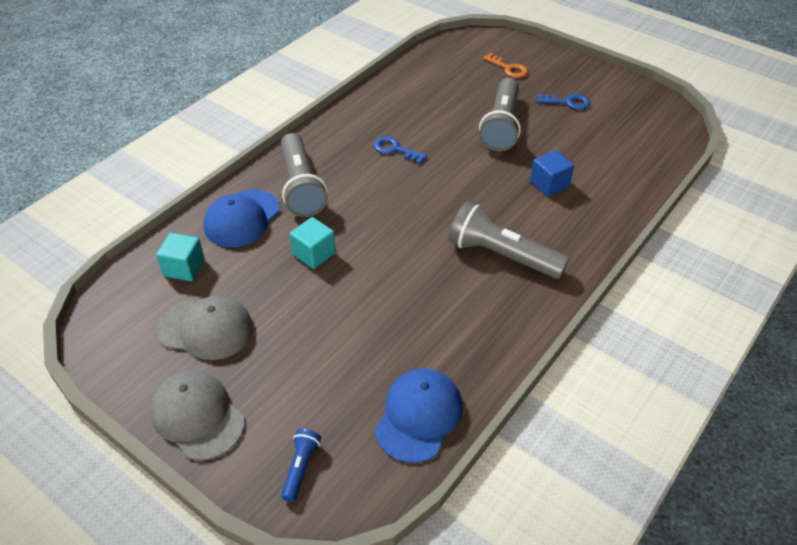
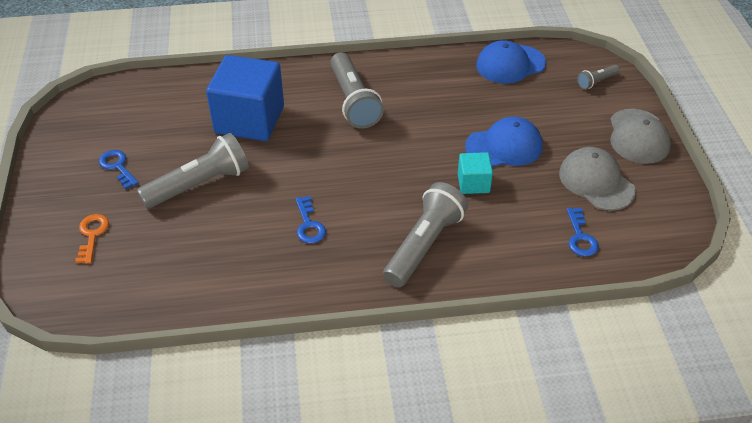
camera: 135 degrees left, 0 degrees up
(184, 268) = (580, 237): turquoise cube -> blue key
(242, 218) = (500, 249): blue cap -> blue cap (504, 146)
(301, 468) = (596, 81): blue flashlight -> grey flashlight
(549, 184) = (249, 120): blue cube -> blue cube, size x2.07

